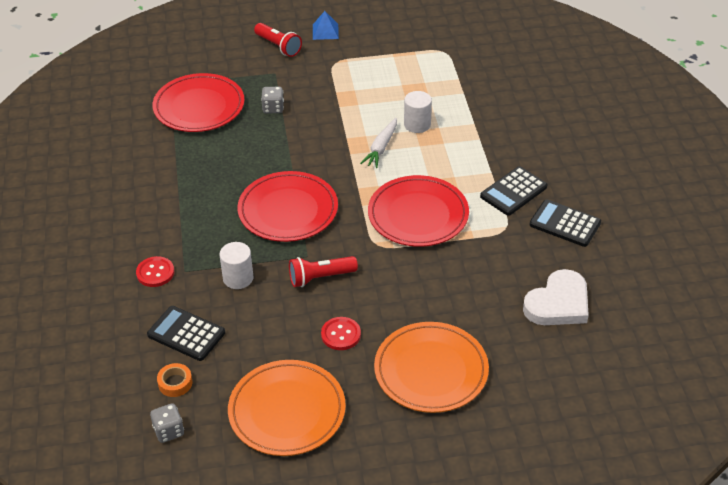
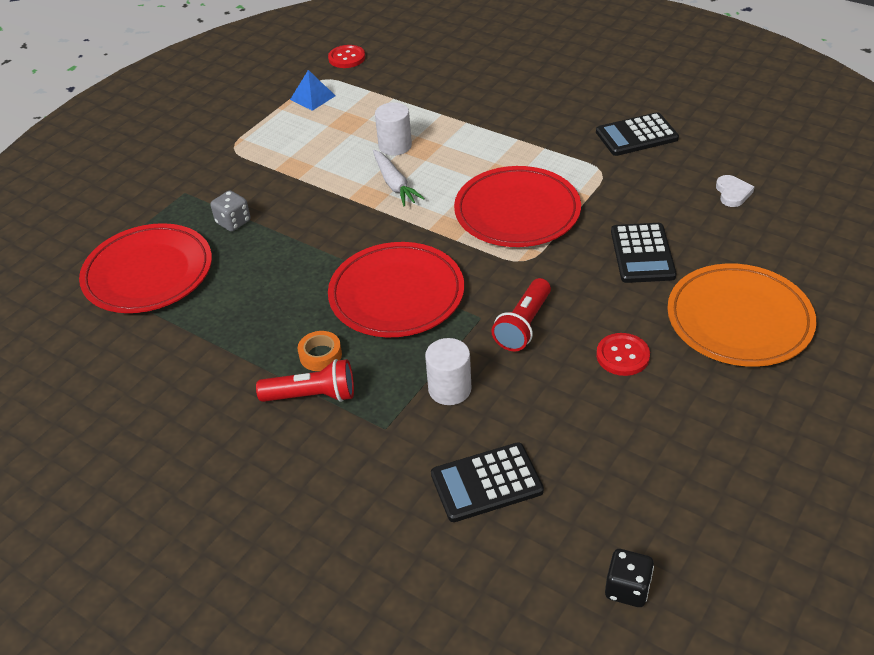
camera: 45 degrees left, 0 degrees up
(155, 273) = (357, 456): red button -> red button (347, 58)
(169, 431) = (627, 588): grey dice -> black dice
(175, 383) = (555, 538): orange tape -> orange tape (320, 355)
(278, 46) = (150, 169): red flashlight -> red flashlight (312, 395)
(287, 411) = (694, 461): orange plate -> none
(325, 31) = (180, 129): blue pyramid -> blue pyramid (312, 97)
(513, 192) = (560, 140): black calculator -> black calculator (642, 254)
(558, 303) = (732, 193): white heart -> white heart, size x0.49

